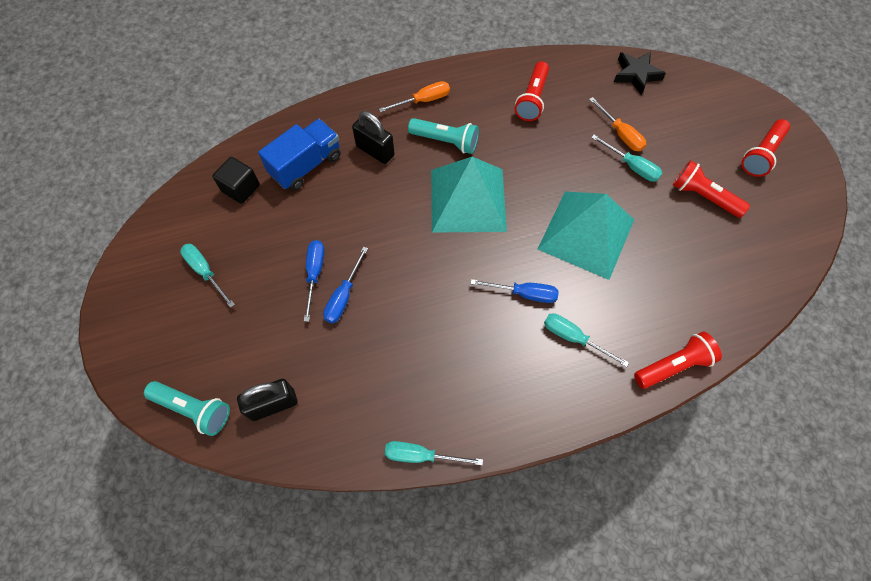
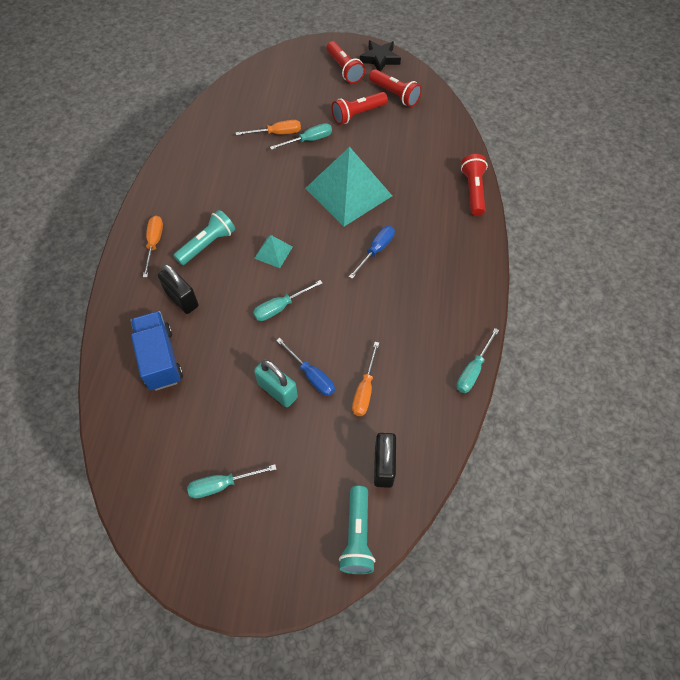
camera: 65 degrees left, 5 degrees down
(194, 409) = (357, 536): turquoise flashlight -> turquoise flashlight turned 135 degrees clockwise
(241, 188) = (149, 424): black cube -> none
(315, 274) = (277, 391): blue screwdriver -> turquoise padlock
(349, 352) = (364, 390): none -> orange screwdriver
(375, 151) = (182, 299): black padlock -> black padlock turned 75 degrees clockwise
(467, 200) = (273, 252): turquoise pyramid -> turquoise pyramid, size x0.44
(532, 99) = (207, 171): red flashlight -> red flashlight (395, 94)
(573, 338) = (426, 236): turquoise screwdriver -> turquoise screwdriver (280, 307)
(636, 75) = (231, 100): black star -> black star (380, 59)

